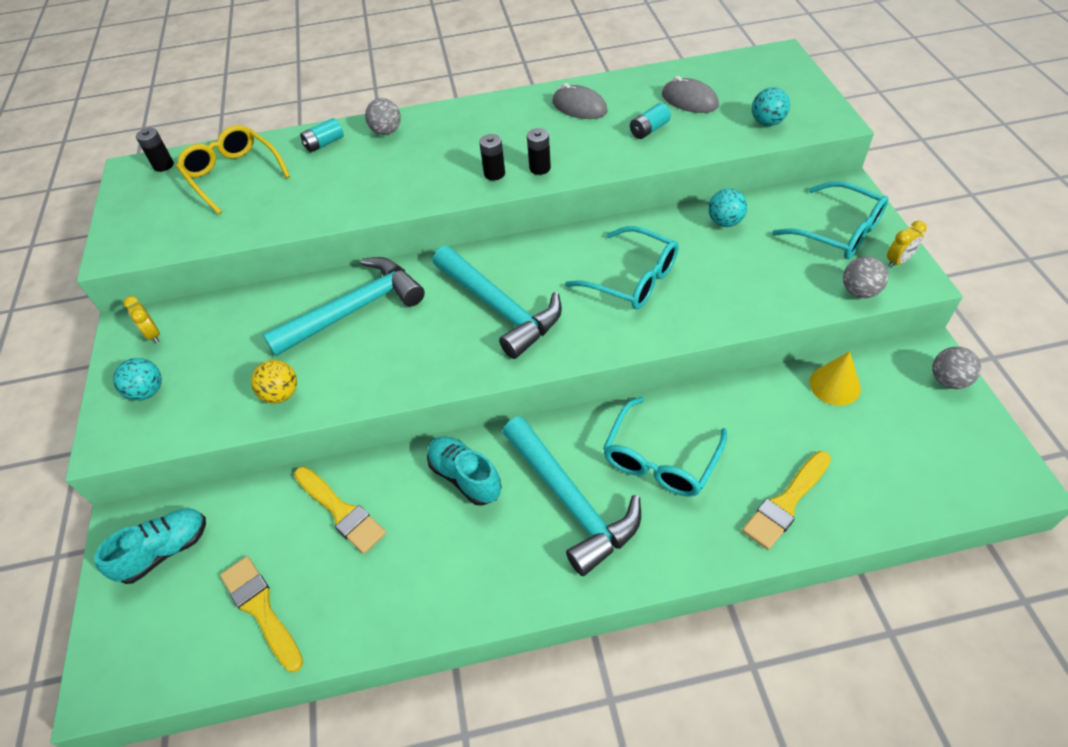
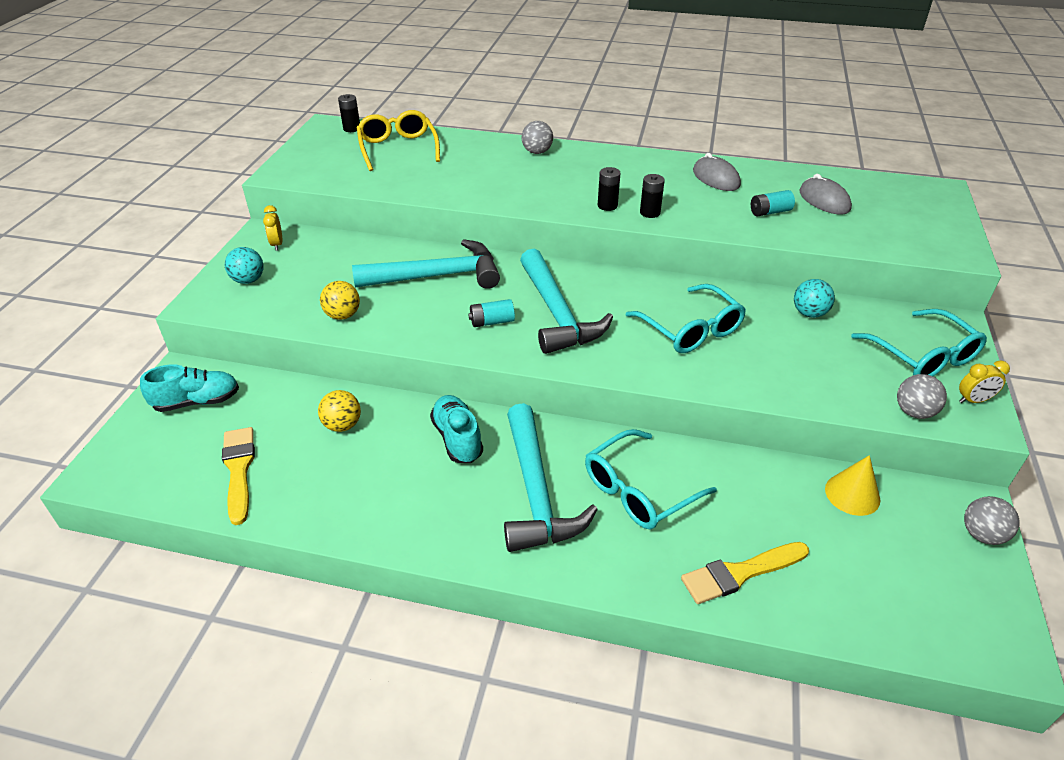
camera: 20 degrees right, 10 degrees down
(324, 143) = (482, 147): turquoise battery -> turquoise battery (492, 322)
(341, 511) = (342, 425): yellow brush -> yellow ball
(767, 122) = (891, 237): turquoise ball -> none

